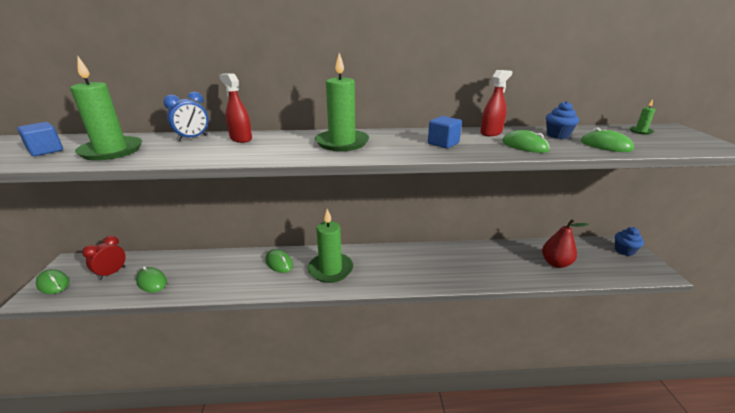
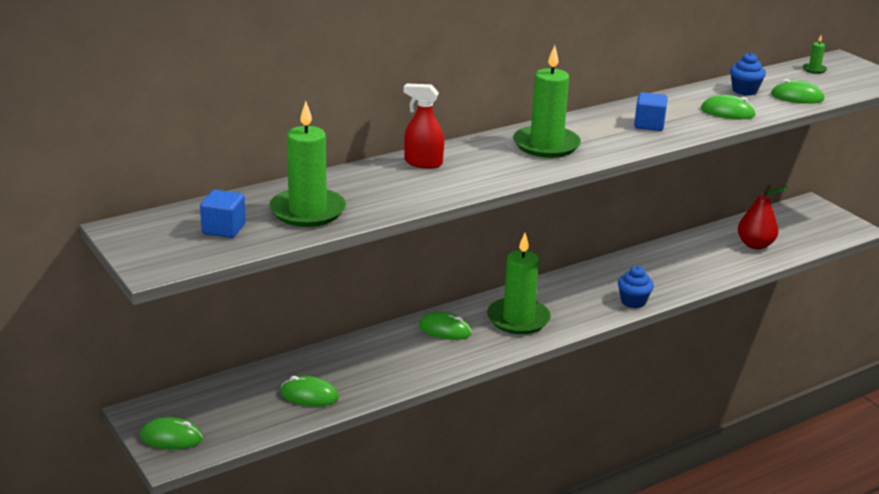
camera: 30 degrees left, 0 degrees up
(112, 273) = (234, 403): red clock -> none
(193, 138) = (362, 174): blue clock -> none
(491, 133) = (678, 99): red spray bottle -> none
(624, 251) = (813, 213): blue cupcake -> blue cupcake (633, 301)

